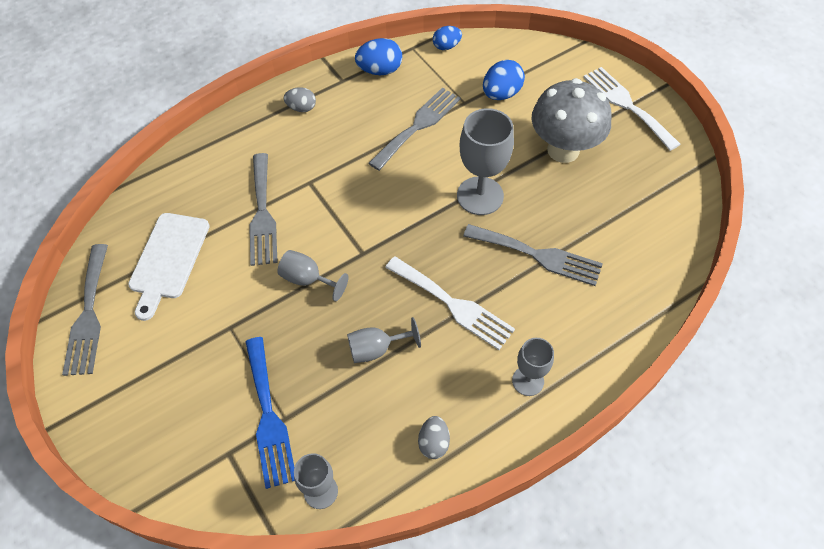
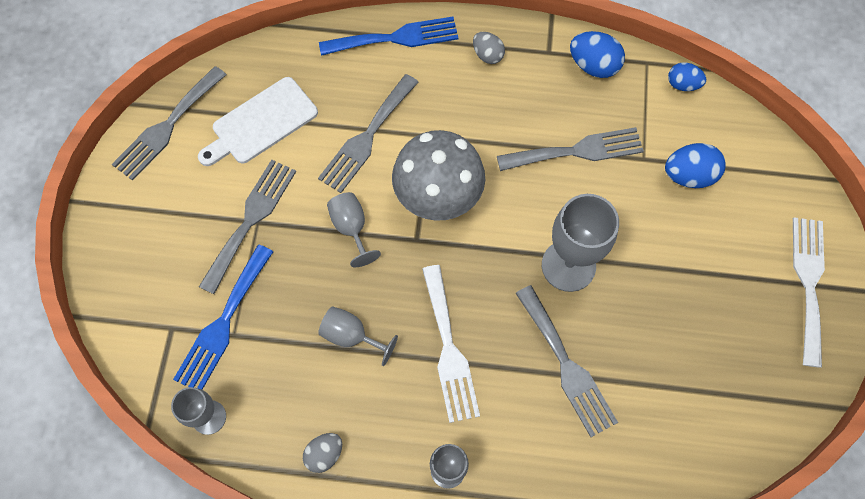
camera: 40 degrees right, 10 degrees up
(223, 138) = (396, 38): none -> blue fork
(223, 329) = (251, 220): none -> grey fork
(563, 150) = (693, 281): grey mushroom -> grey mushroom (438, 199)

